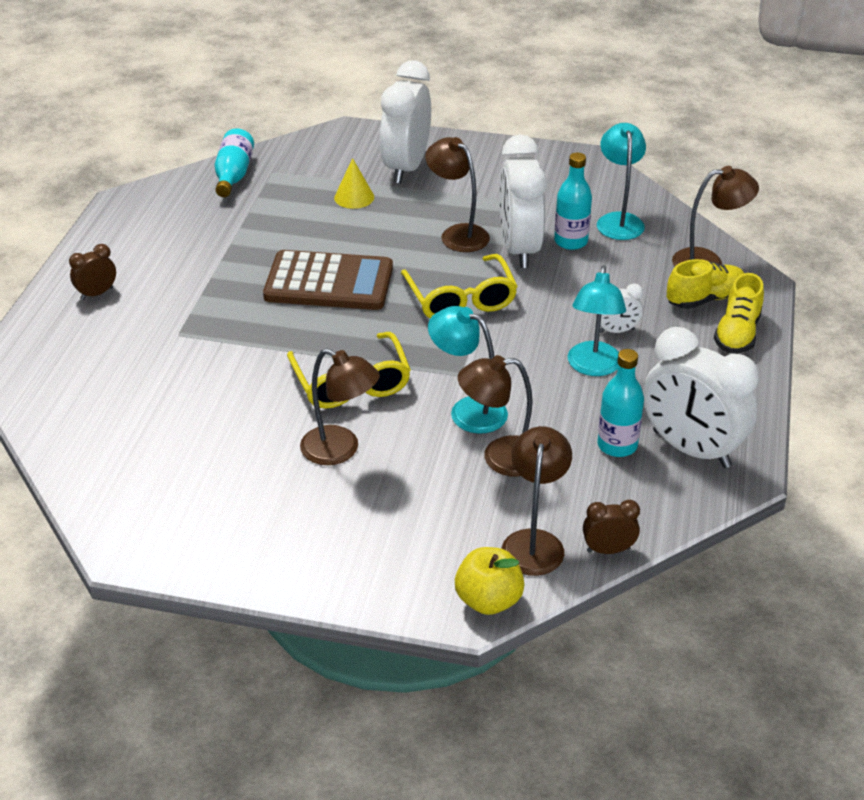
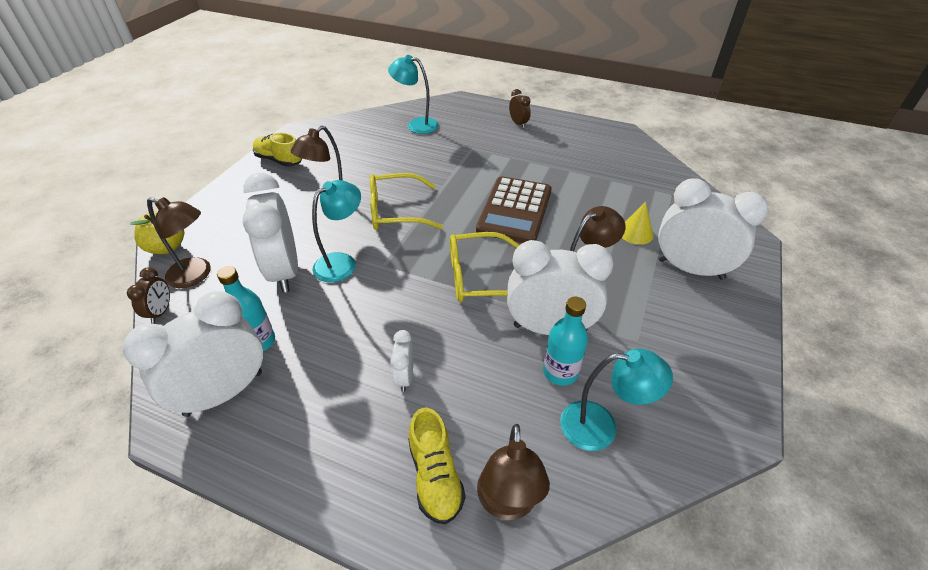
camera: 100 degrees right, 5 degrees up
(234, 175) = (663, 176): turquoise bottle -> none
(499, 457) = (285, 271): brown lamp -> white clock
(593, 367) = (360, 347): turquoise lamp -> turquoise lamp (416, 125)
(737, 334) = (364, 491): yellow shoe -> yellow shoe (279, 160)

